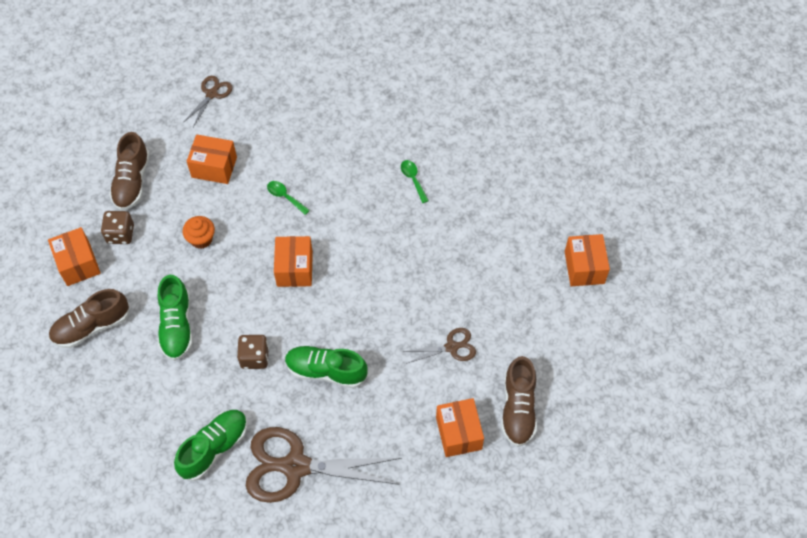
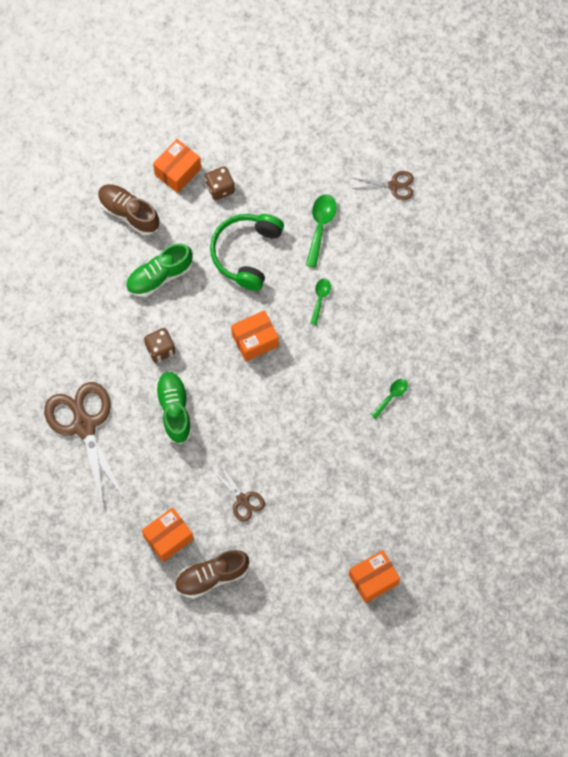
camera: 65 degrees right, 10 degrees up
(132, 182) = (273, 170): brown shoe -> none
(201, 239) = (246, 253): orange cupcake -> green headphones
(214, 167) = (320, 226): orange box -> green spoon
(214, 448) = (71, 358): green shoe -> none

